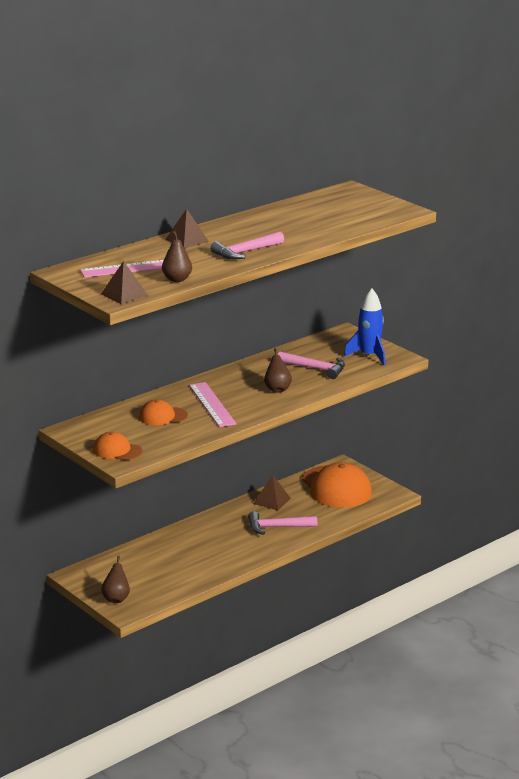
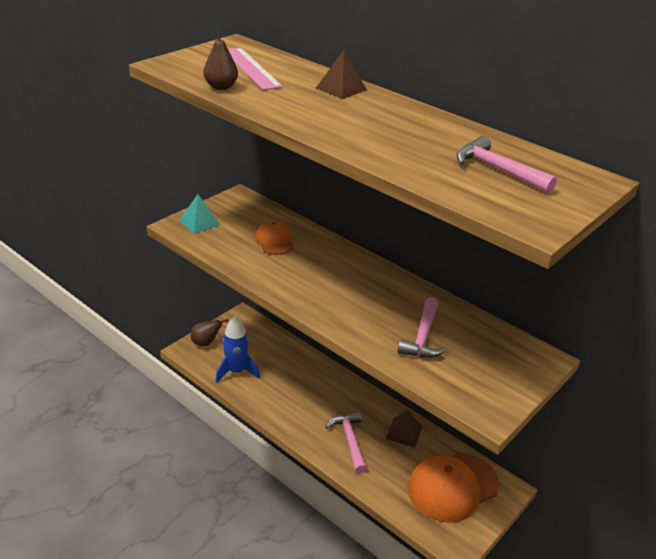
camera: 80 degrees right, 10 degrees up
(117, 450) = (199, 222): orange cap -> turquoise pyramid
(124, 294) = (177, 67): brown pyramid -> none
(212, 404) = (307, 268): pink ruler -> none
(245, 252) = (314, 118): pink hammer -> pink hammer (498, 170)
(277, 389) = (357, 310): brown pear -> none
(369, 356) = (481, 382): blue rocket -> blue rocket (236, 371)

